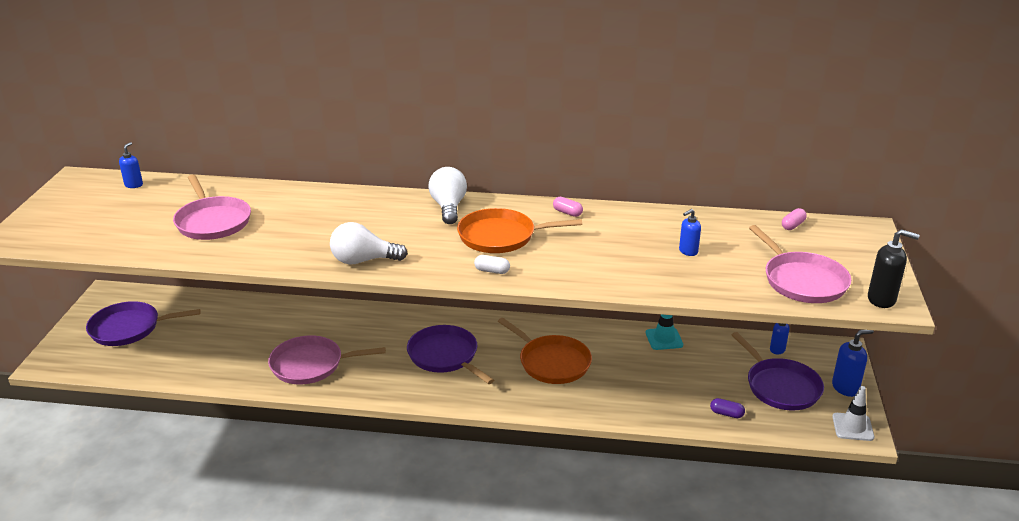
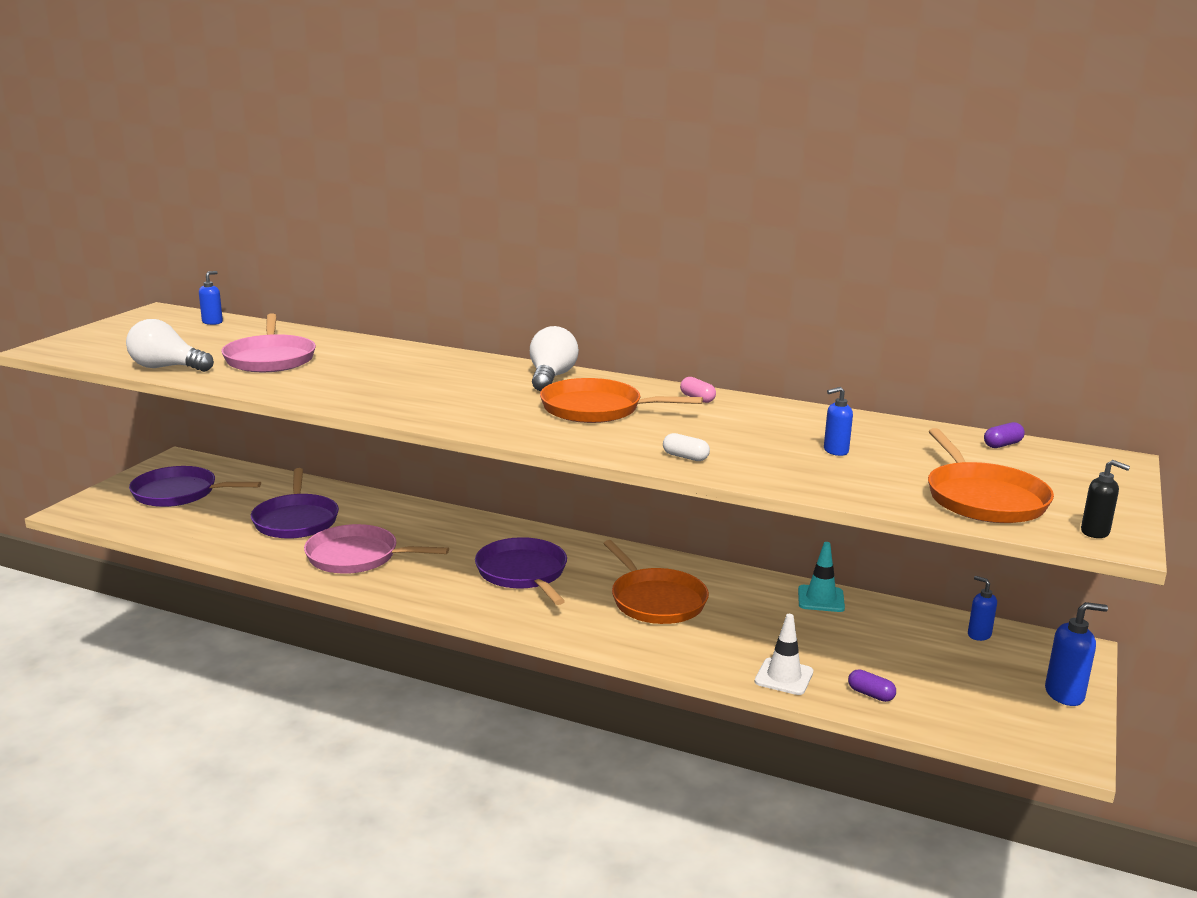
camera: 15 degrees right, 10 degrees down
(363, 260) = (413, 409): white light bulb -> white light bulb (166, 368)
(492, 271) = (562, 437): white capsule -> white capsule (685, 457)
(780, 386) = (965, 677): purple pan -> purple pan (296, 520)
(792, 225) = (1002, 445): pink capsule -> purple capsule
(802, 281) = (983, 498): pink pan -> orange pan
(852, 427) = (1057, 742): white traffic cone -> white traffic cone (784, 677)
(882, 299) = (1095, 532): black soap dispenser -> black soap dispenser, size x0.65

